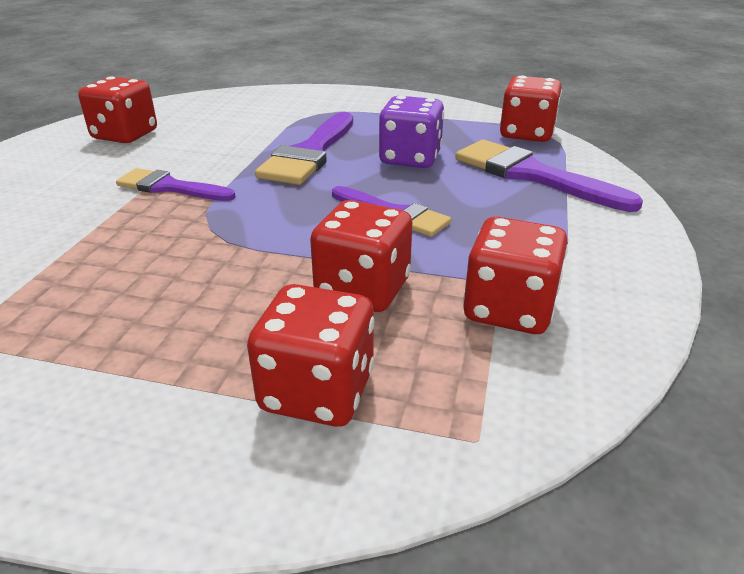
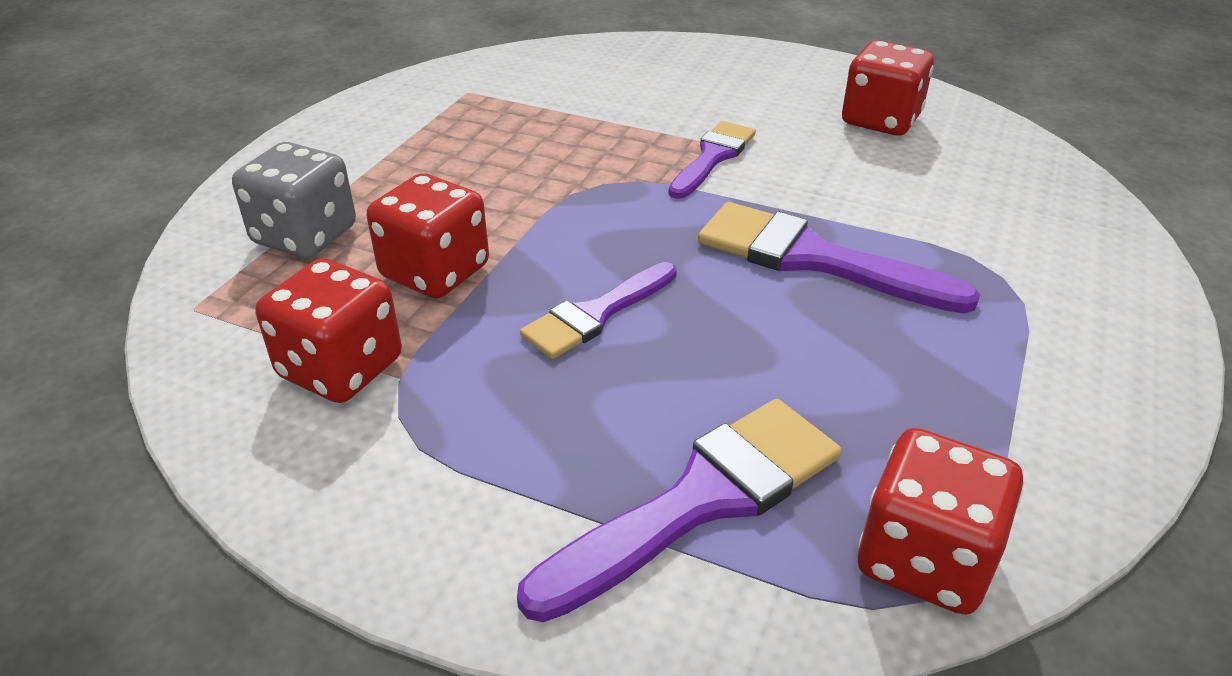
camera: 100 degrees right, 5 degrees up
(317, 391) = (305, 236): red dice -> grey dice
(410, 158) = (788, 358): purple dice -> none

